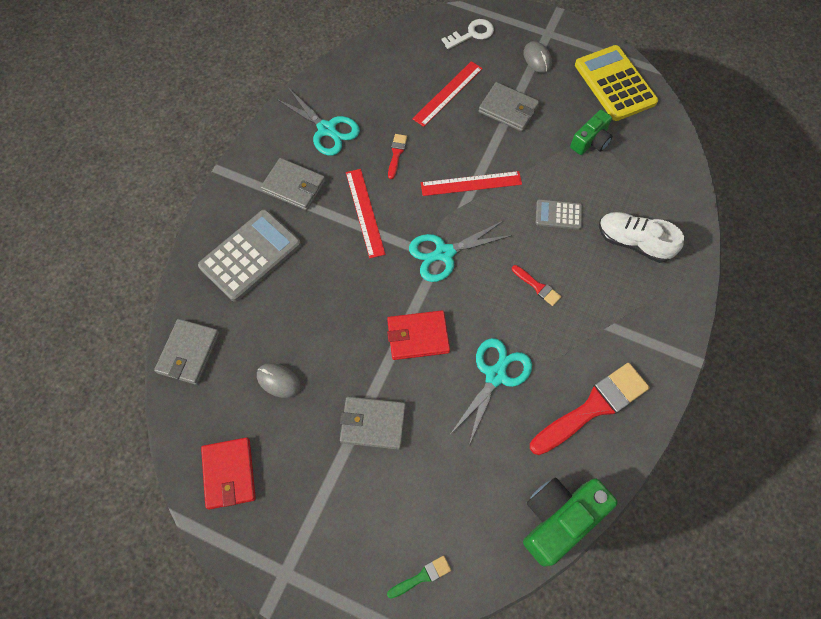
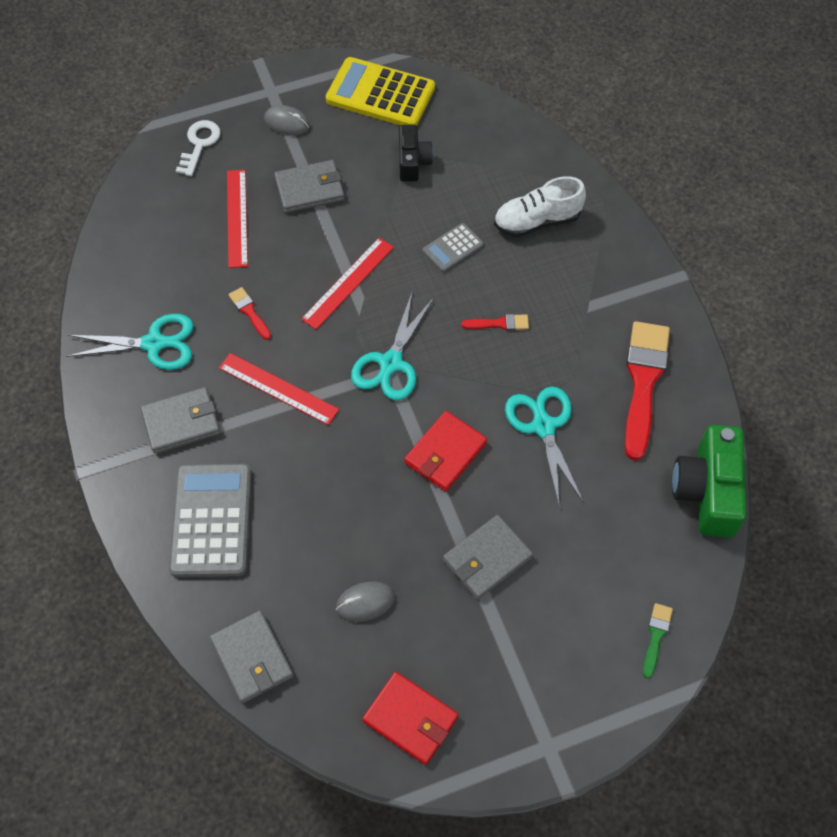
camera: 45 degrees left, 5 degrees down
(590, 141) = (413, 162): green camera -> black camera

